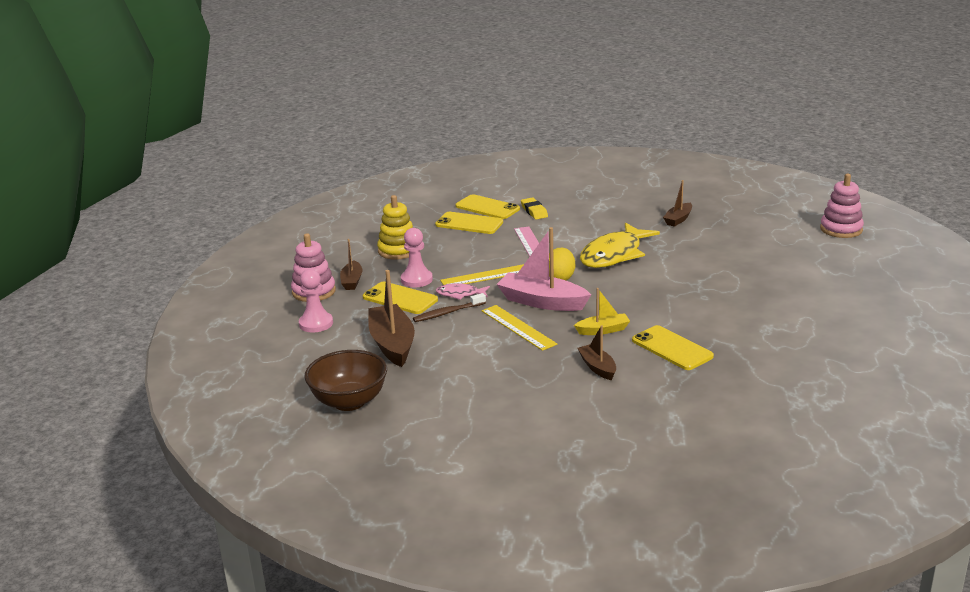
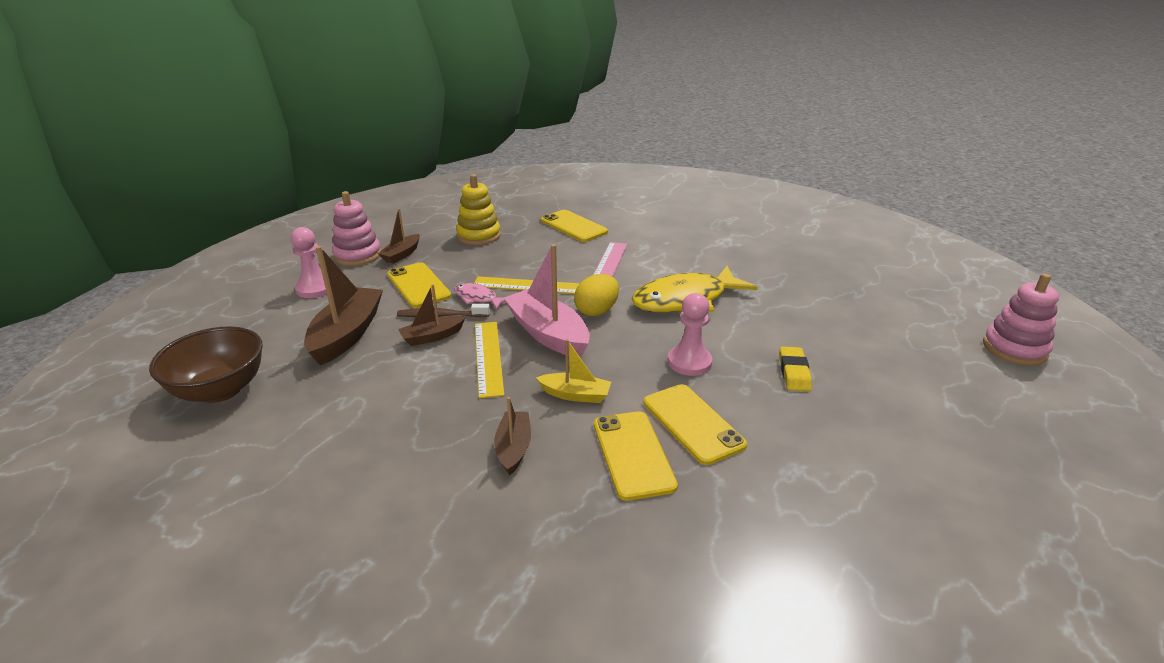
camera: 25 degrees right, 5 degrees up
(416, 280) = (458, 270): pink pawn -> pink pawn (689, 362)
(487, 208) = (608, 215): yellow phone -> yellow phone (692, 423)
(534, 211) = (649, 230): yellow eraser -> yellow eraser (793, 372)
(678, 219) = (800, 278): brown boat -> brown boat (432, 337)

